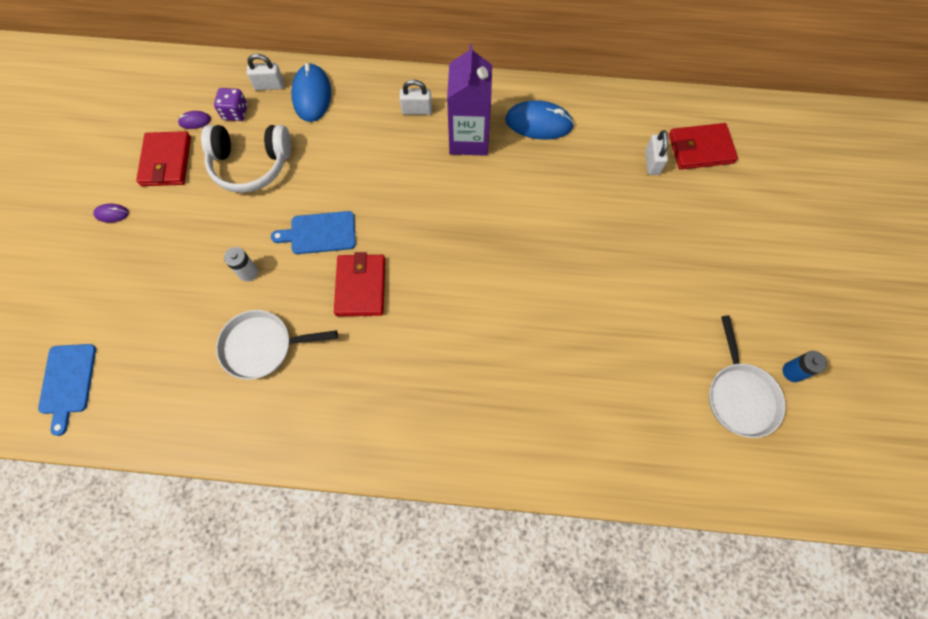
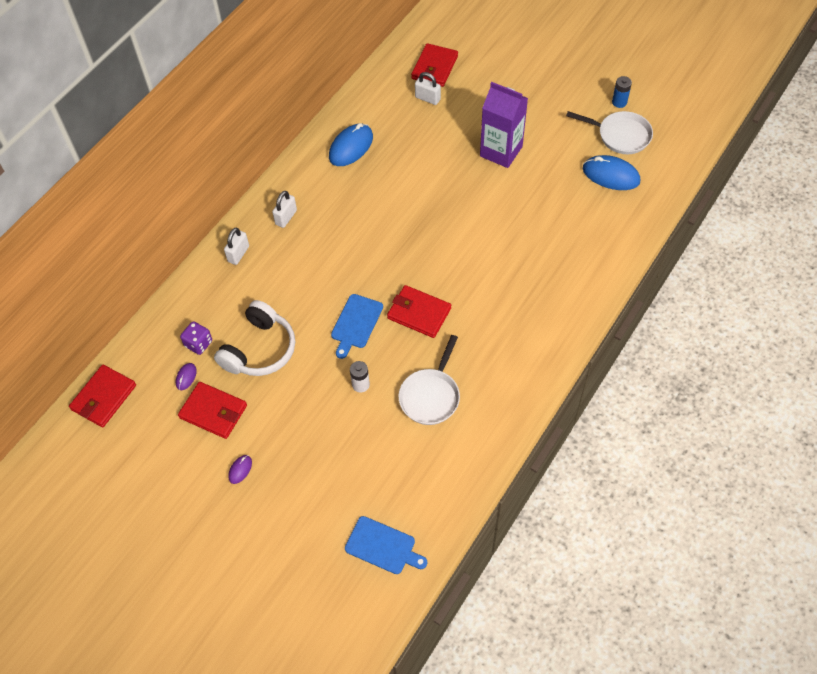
camera: 60 degrees left, 10 degrees down
(148, 71) = (103, 397): none -> red wallet
(269, 85) = (188, 309): white padlock -> white padlock (238, 254)
(312, 95) = (220, 282): blue mouse -> blue mouse (611, 175)
(469, 139) = (335, 195): purple carton -> purple carton (501, 151)

